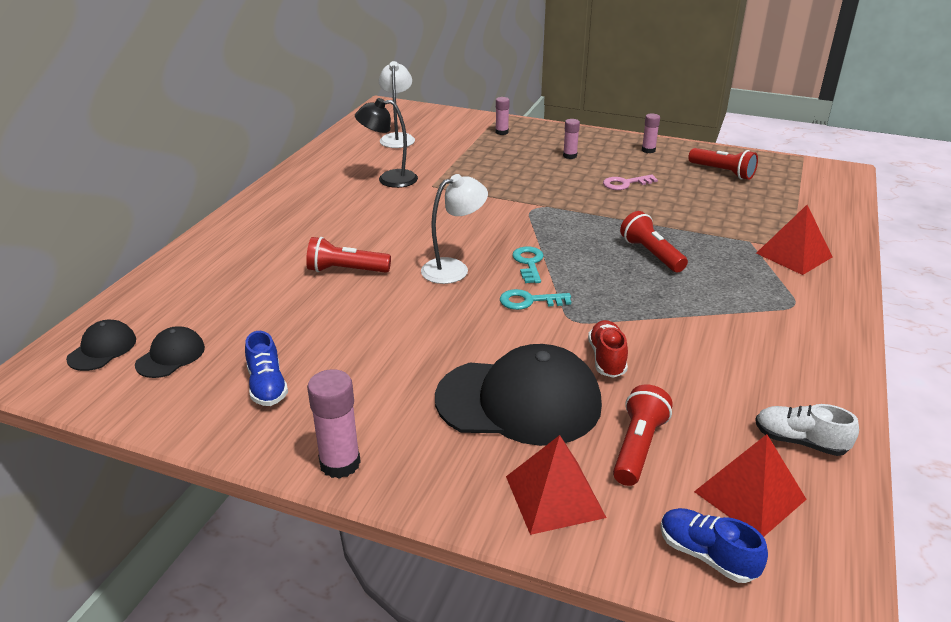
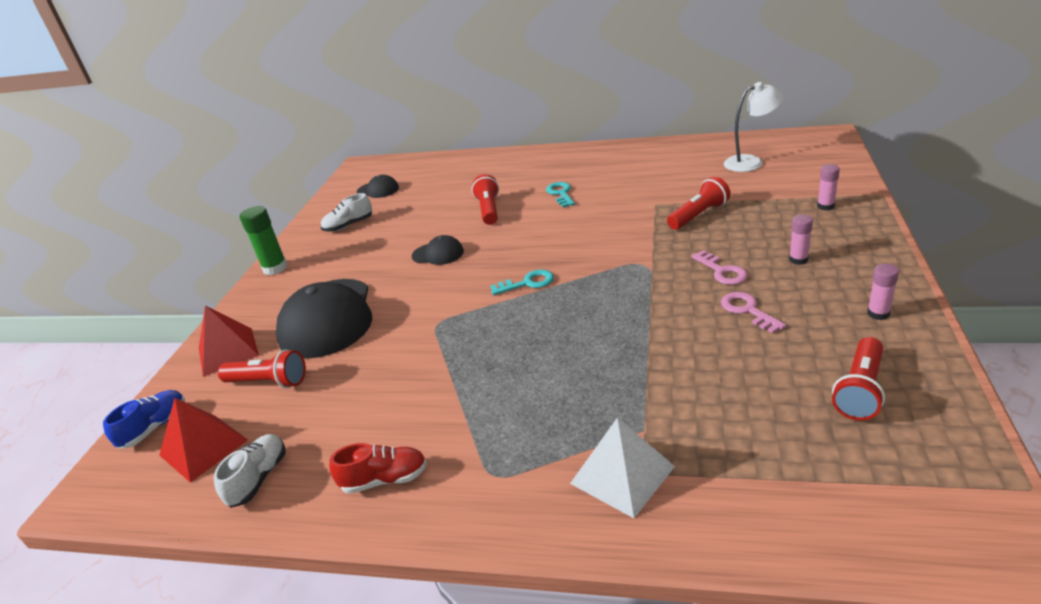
camera: 85 degrees right, 0 degrees up
(102, 349) = (384, 171): black cap -> black cap (438, 254)
(267, 386) = (349, 225): blue shoe -> white shoe
(340, 463) = (275, 268): pink glue stick -> green glue stick
(389, 179) = (654, 183): black lamp -> none
(454, 268) = (506, 250): white lamp -> none
(529, 301) = (463, 296): turquoise key -> turquoise key (561, 193)
(567, 182) = (722, 271): none -> pink key
(607, 359) = (380, 350): red shoe -> red shoe (384, 479)
(651, 254) = (574, 352): red flashlight -> red flashlight (698, 215)
(793, 255) = (622, 474): red pyramid -> white pyramid

